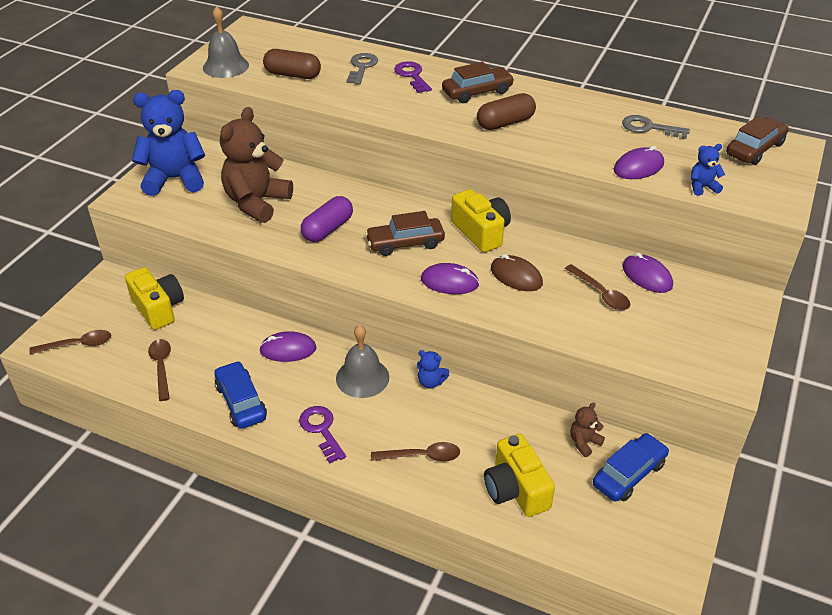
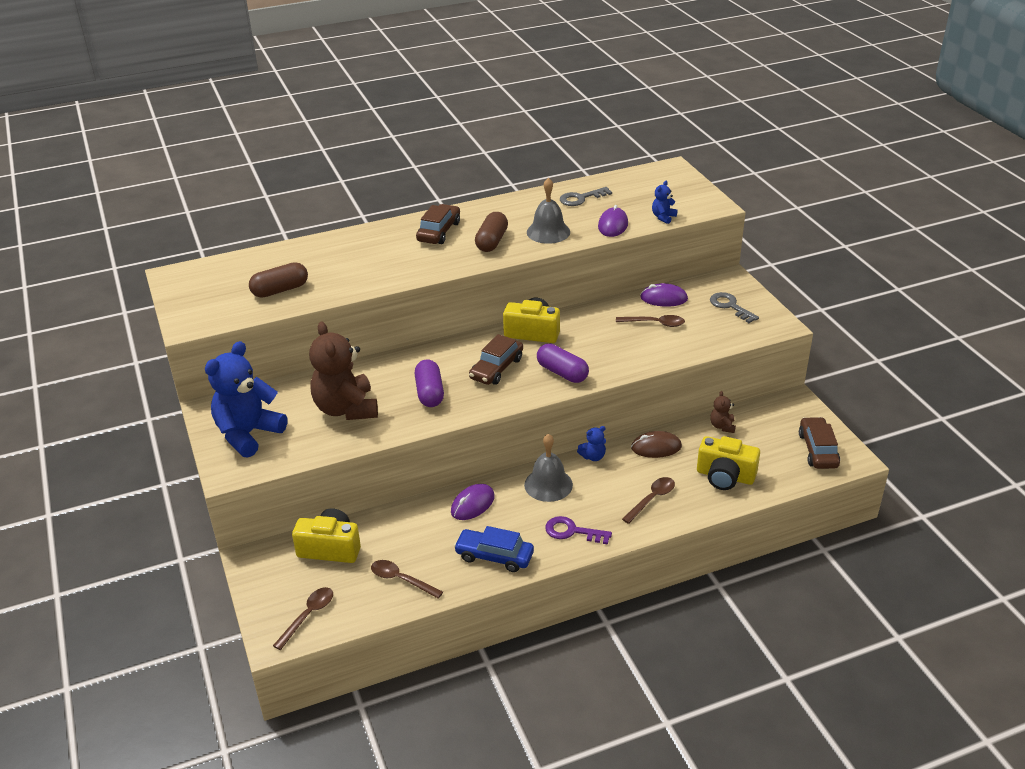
camera: 45 degrees left, 5 degrees down
(225, 66) = (210, 313): grey bell -> grey bell (548, 232)
(362, 67) = (325, 257): grey key -> grey key (730, 306)
(412, 76) = (373, 244): purple key -> none
(449, 282) = (562, 373): purple mouse -> purple capsule
(516, 276) = (594, 344): brown mouse -> brown mouse (656, 447)
(629, 474) = (765, 425): blue car -> none
(754, 149) = (655, 180): brown car -> brown car (818, 450)

